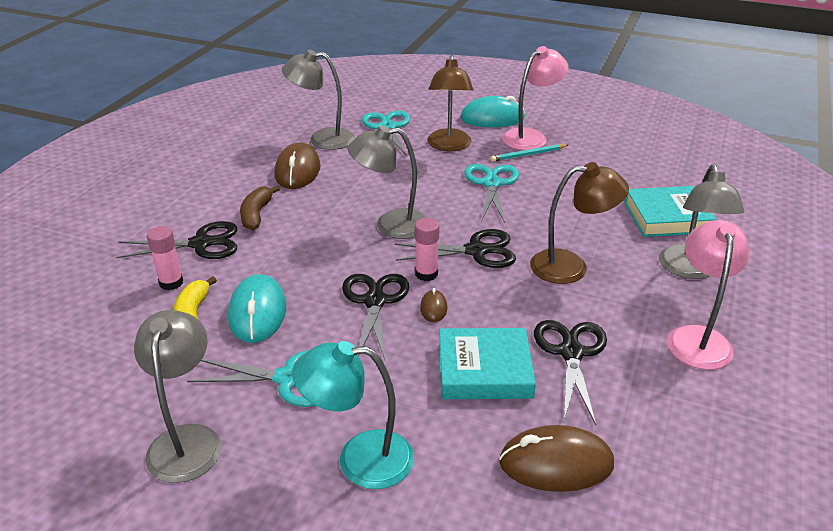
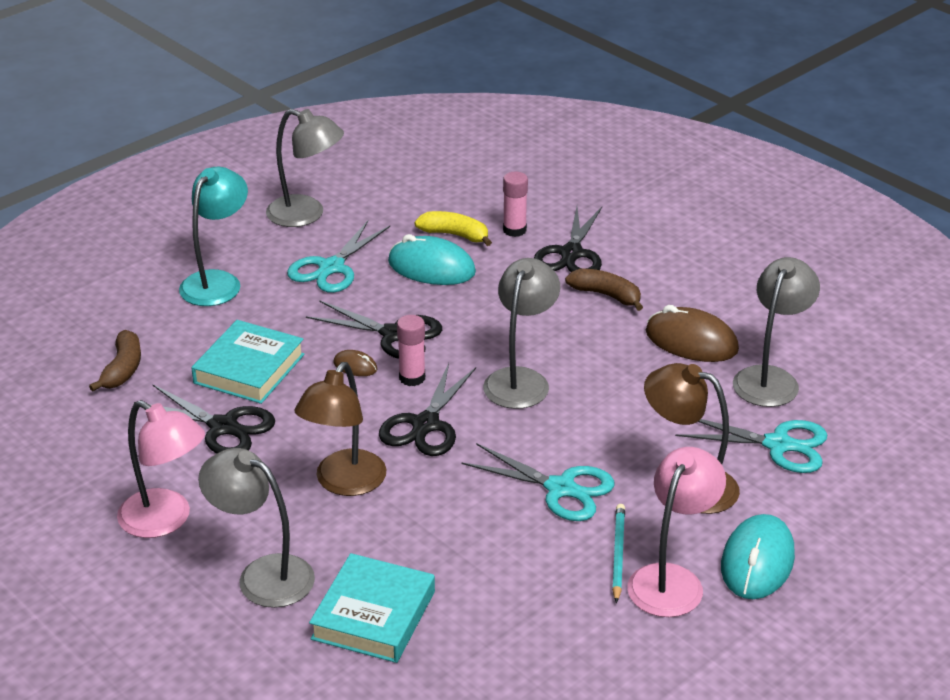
camera: 115 degrees right, 0 degrees up
(531, 137) = (672, 580): pink lamp -> pink lamp turned 135 degrees counterclockwise
(556, 463) = (123, 369): brown mouse -> brown banana

